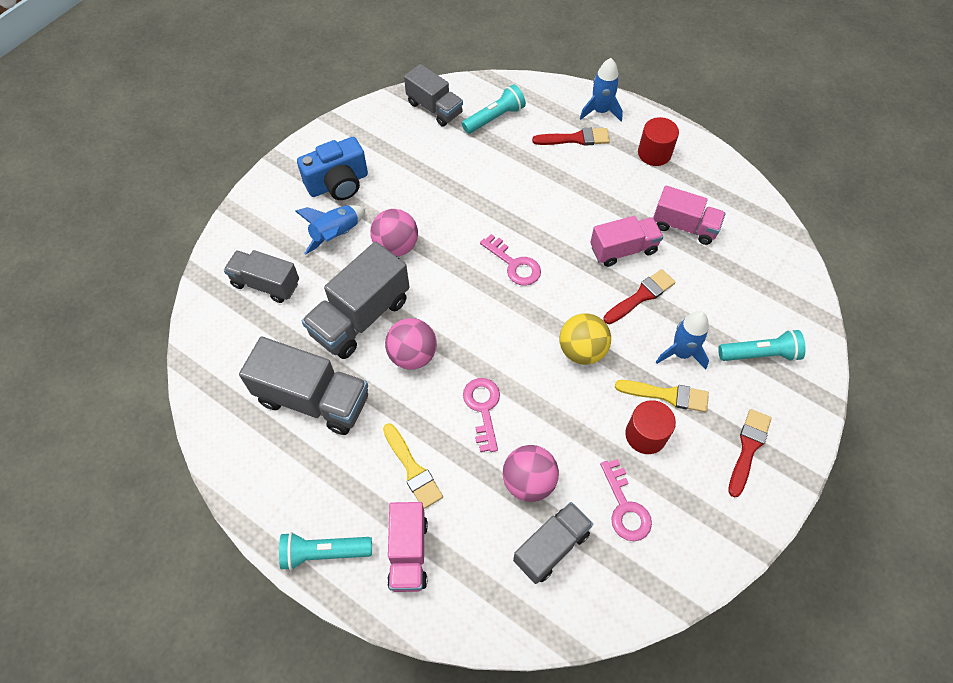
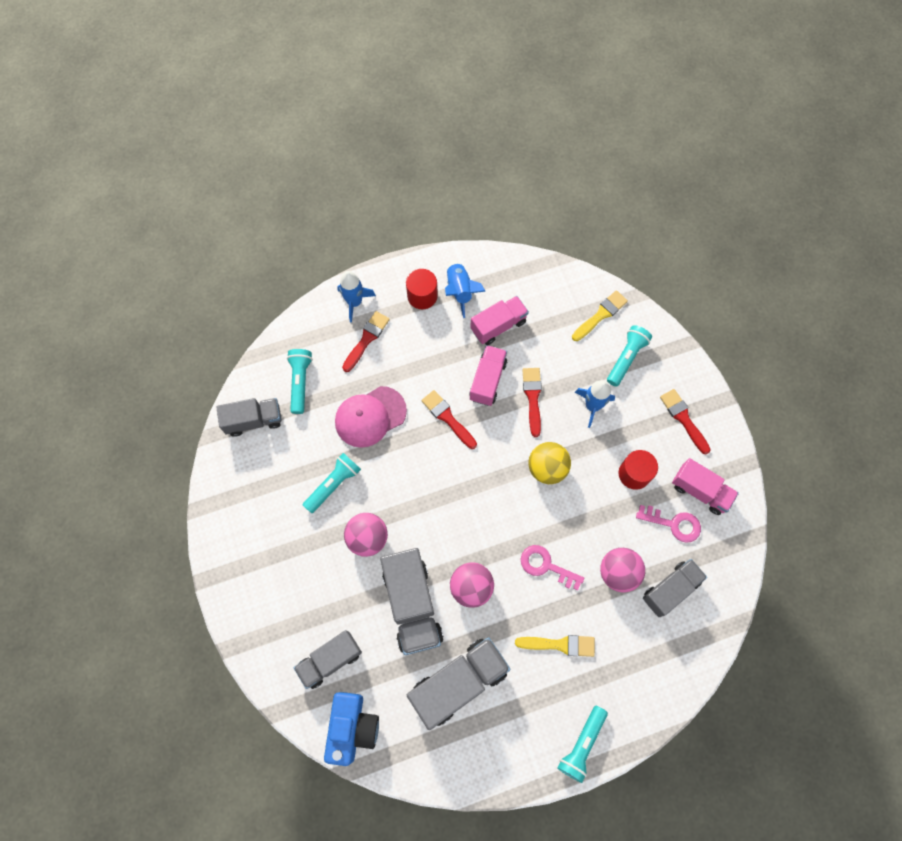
camera: 55 degrees left, 10 degrees up
(336, 235) = (323, 577): blue rocket -> blue rocket (460, 290)
(338, 184) = (273, 544): blue camera -> blue camera (352, 727)
(408, 553) = (617, 686): pink truck -> pink truck (700, 491)
(424, 193) = (334, 484): none -> turquoise flashlight
(508, 183) = (370, 416): none -> pink cap
(514, 264) = (446, 463): pink key -> none
(551, 547) = (670, 589): grey truck -> grey truck turned 60 degrees clockwise
(558, 240) = (447, 418): none -> red brush
(667, 395) = (616, 439): yellow brush -> yellow brush (601, 315)

